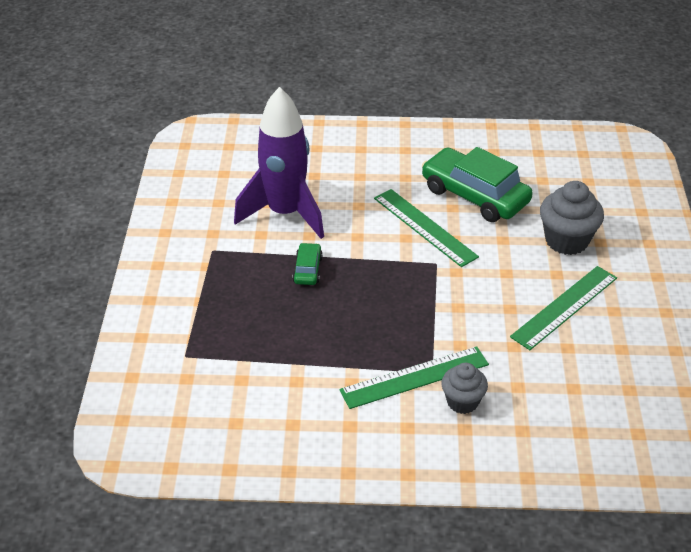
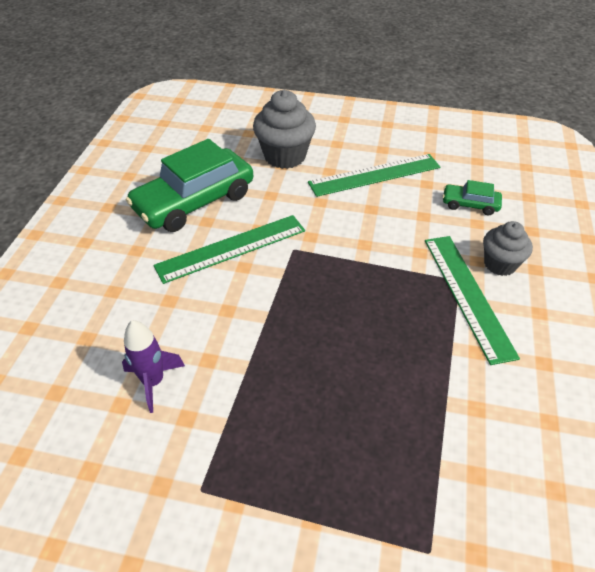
camera: 80 degrees left, 5 degrees up
(285, 214) = (153, 382): purple rocket -> purple rocket, size x0.46
(307, 270) = (276, 370): green car -> green car (470, 204)
(565, 307) = (374, 175): green ruler -> green ruler turned 75 degrees counterclockwise

